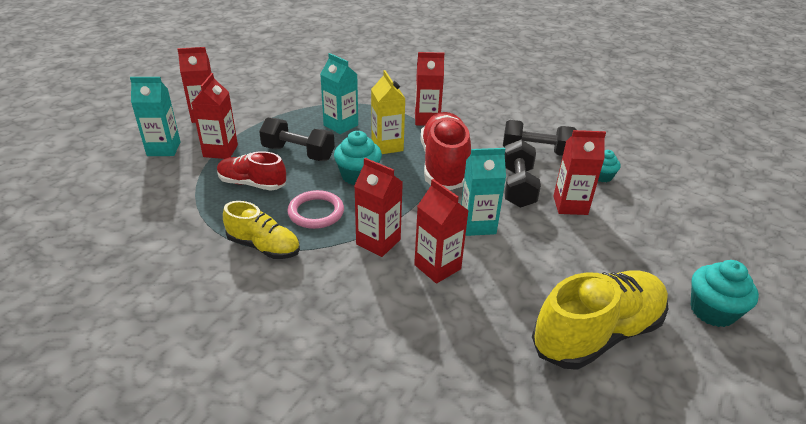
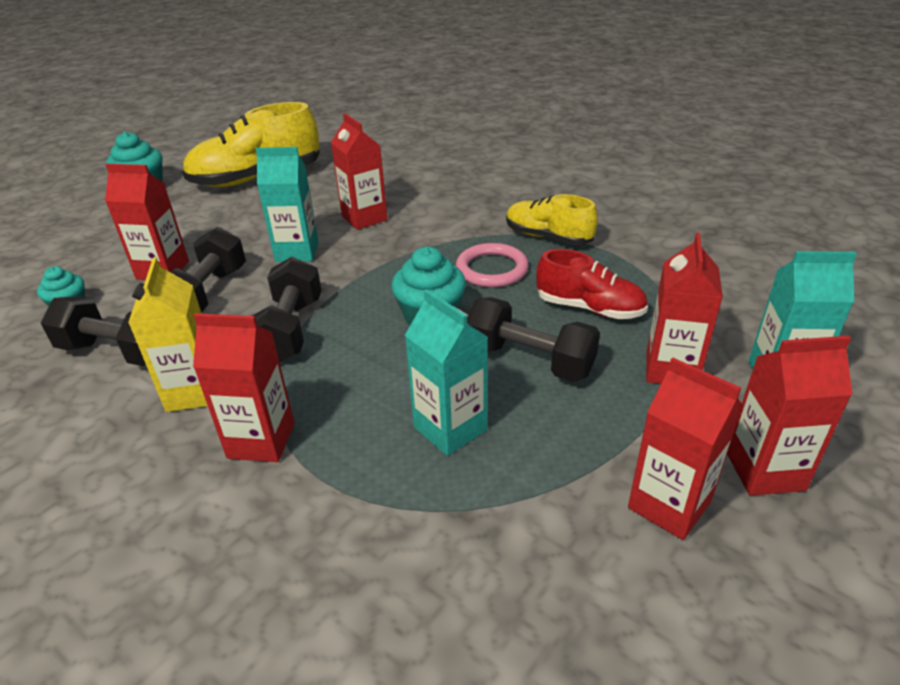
camera: 170 degrees left, 0 degrees up
(378, 242) = (419, 239): red carton -> red carton (669, 505)
(387, 146) = (369, 371): yellow carton -> yellow carton (194, 392)
(444, 165) = (290, 330): red shoe -> black dumbbell

